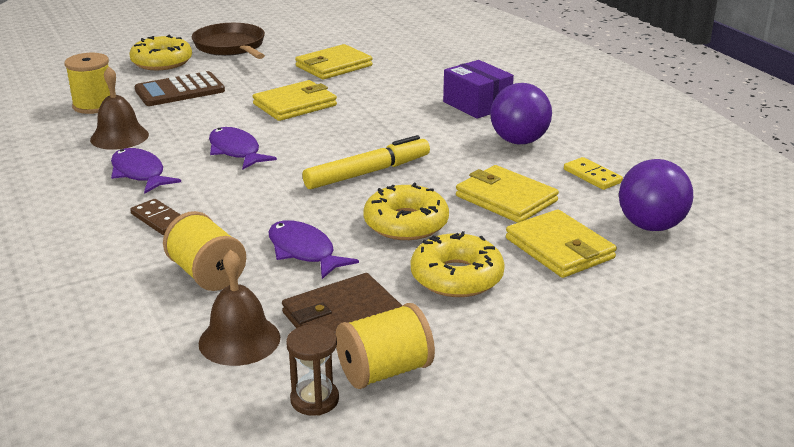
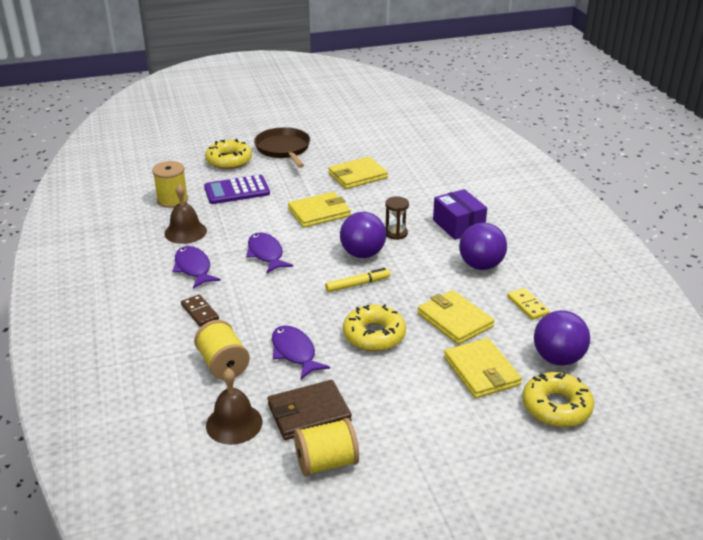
camera: 10 degrees right, 5 degrees up
(180, 90) = (237, 191): brown calculator -> purple calculator
(314, 400) = (274, 479): brown hourglass -> brown hourglass (396, 233)
(364, 141) = (362, 254): none -> purple ball
(367, 173) = (357, 284): yellow marker -> yellow marker, size x0.65
(456, 277) = (398, 388): yellow donut -> yellow donut (556, 407)

